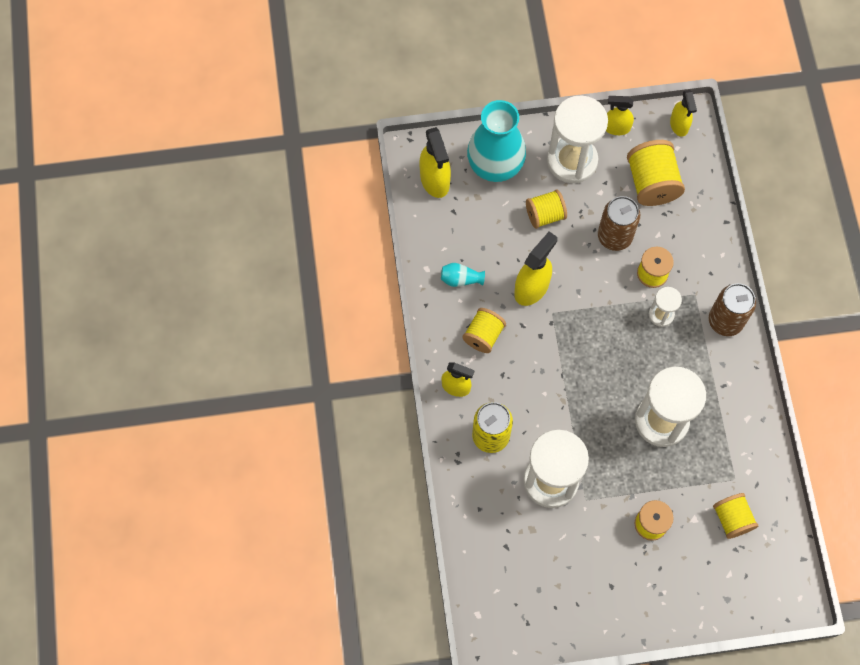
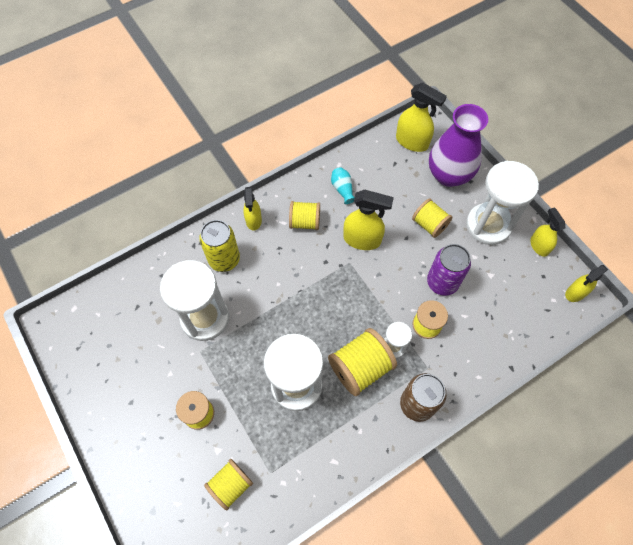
camera: 65 degrees right, 5 degrees down
(435, 180) = (412, 142): yellow spray bottle -> yellow spray bottle turned 105 degrees counterclockwise
(495, 166) = (449, 175): turquoise vase -> purple vase
(614, 236) = (442, 282): brown can -> purple can
(652, 183) = (508, 292): yellow spool -> yellow spool (360, 368)

